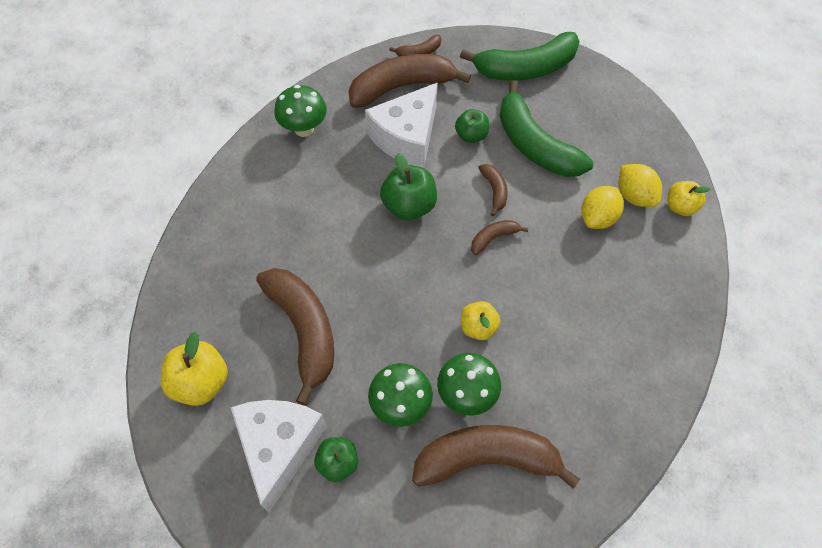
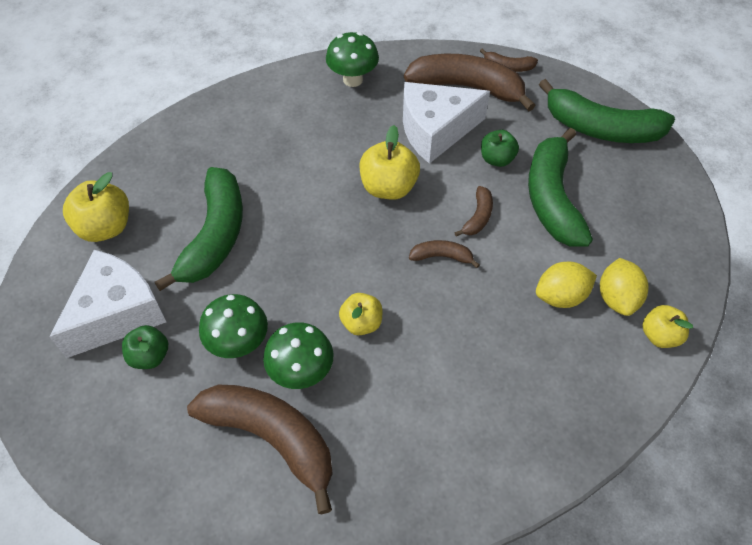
camera: 35 degrees right, 5 degrees down
(304, 330) = (215, 236): brown banana -> green banana
(409, 206) = (388, 187): green apple -> yellow apple

